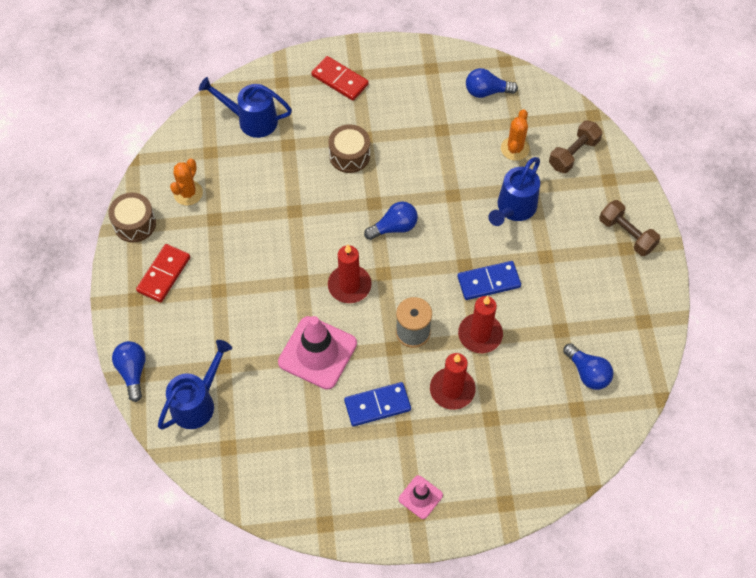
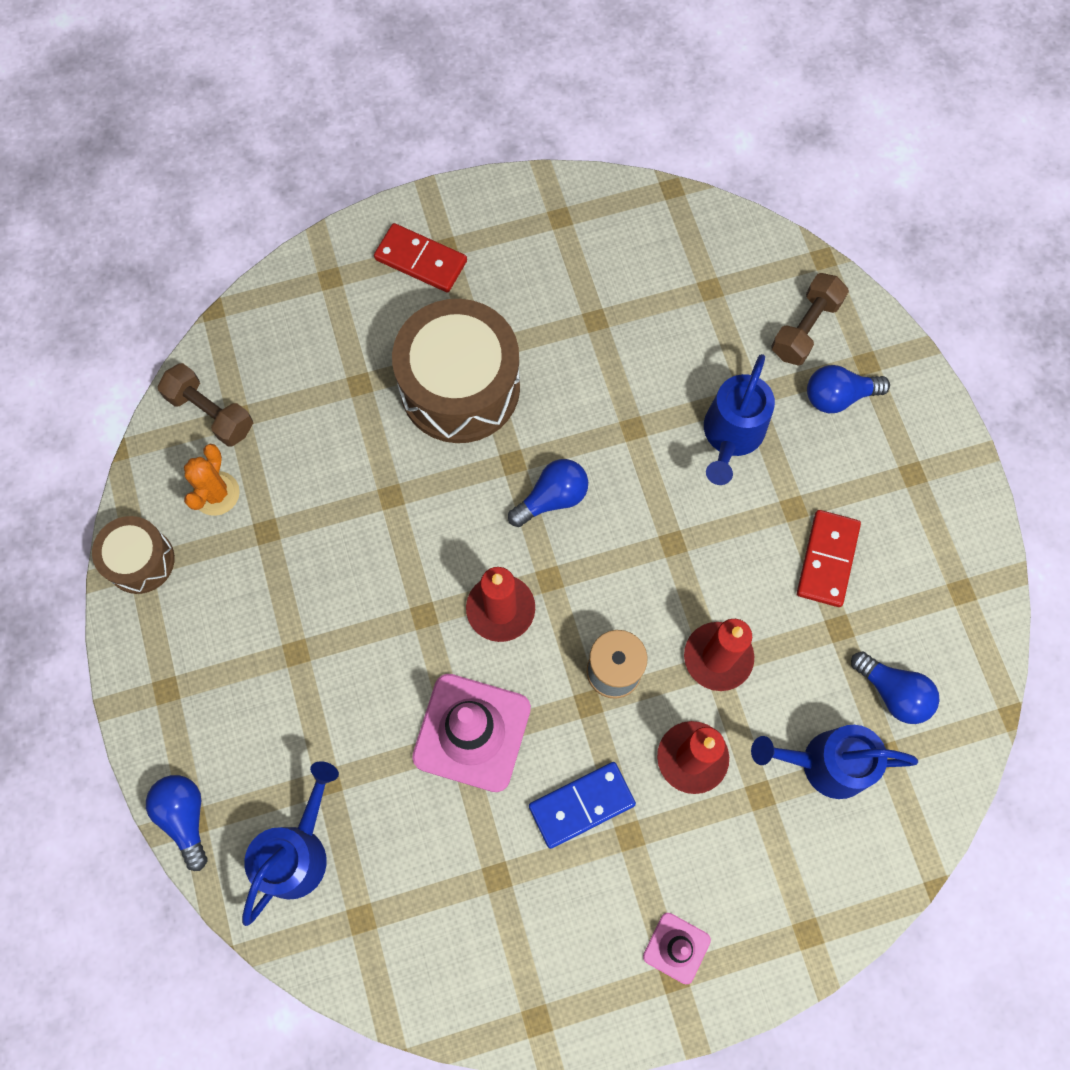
camera: 10 degrees left, 10 degrees up
(164, 274) = (203, 640): red domino -> red domino (827, 559)
(251, 120) = (294, 351): blue watering can -> blue watering can (824, 763)
(349, 155) = (460, 387): brown drum -> brown drum, size x1.85
(486, 91) = (653, 244): blue light bulb -> blue light bulb (838, 396)
(488, 282) = (715, 566): blue domino -> none
(514, 149) = (714, 334): orange cactus -> none
(626, 234) = (910, 450): brown dumbbell -> brown dumbbell (211, 413)

